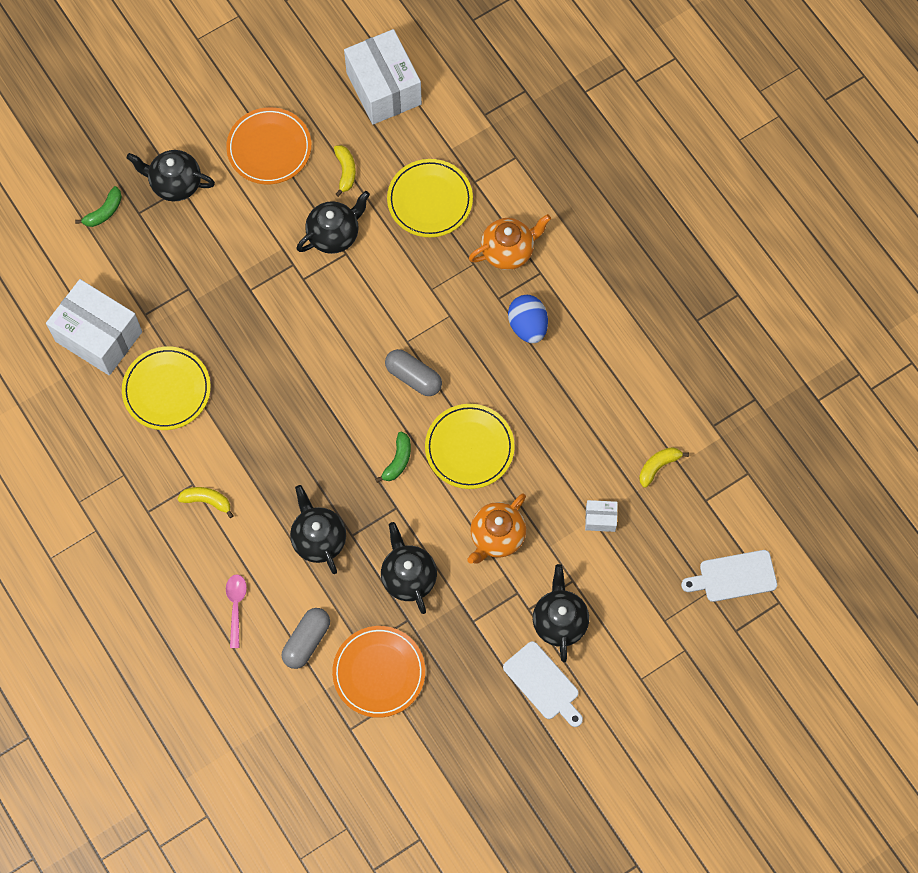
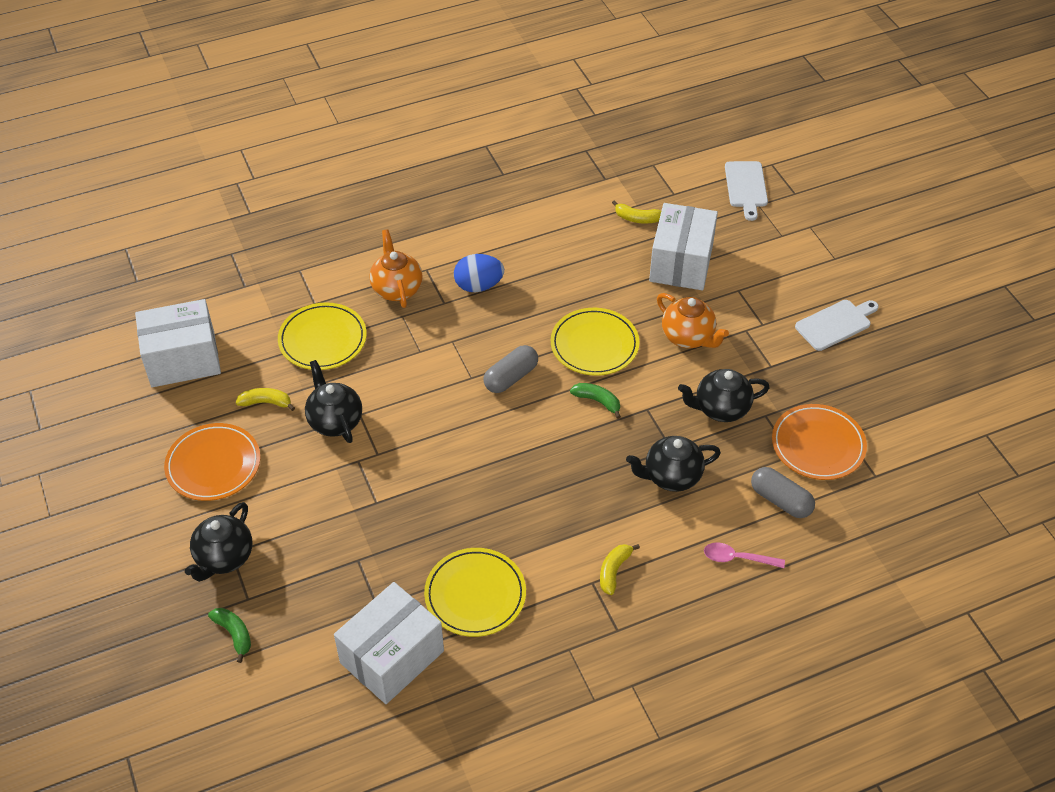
camera: 80 degrees left, 20 degrees down
(559, 621) = (776, 304): black teapot -> none
(600, 519) = (681, 263): white box -> white box, size x2.32
(658, 466) = (637, 218): yellow banana -> yellow banana turned 45 degrees counterclockwise

